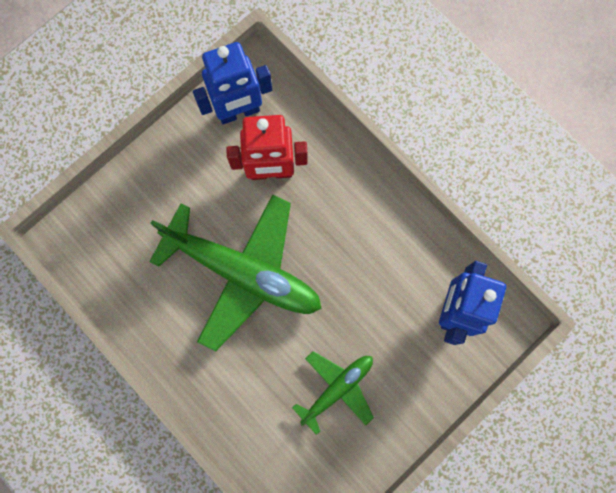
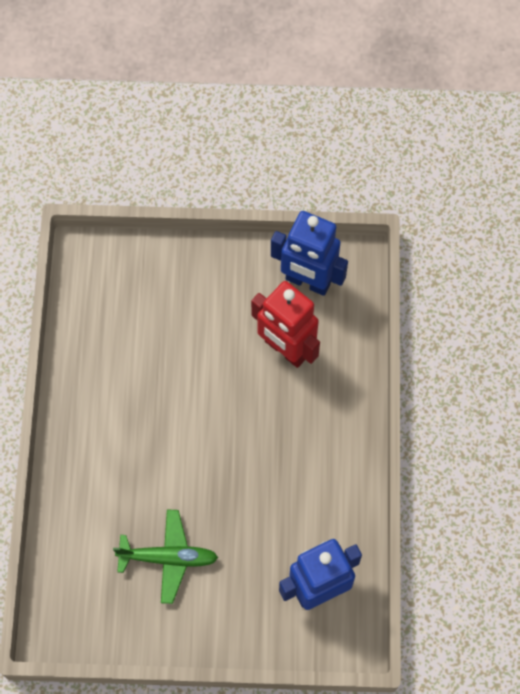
camera: 45 degrees right, 10 degrees down
(243, 272) = (187, 404): green plane -> none

